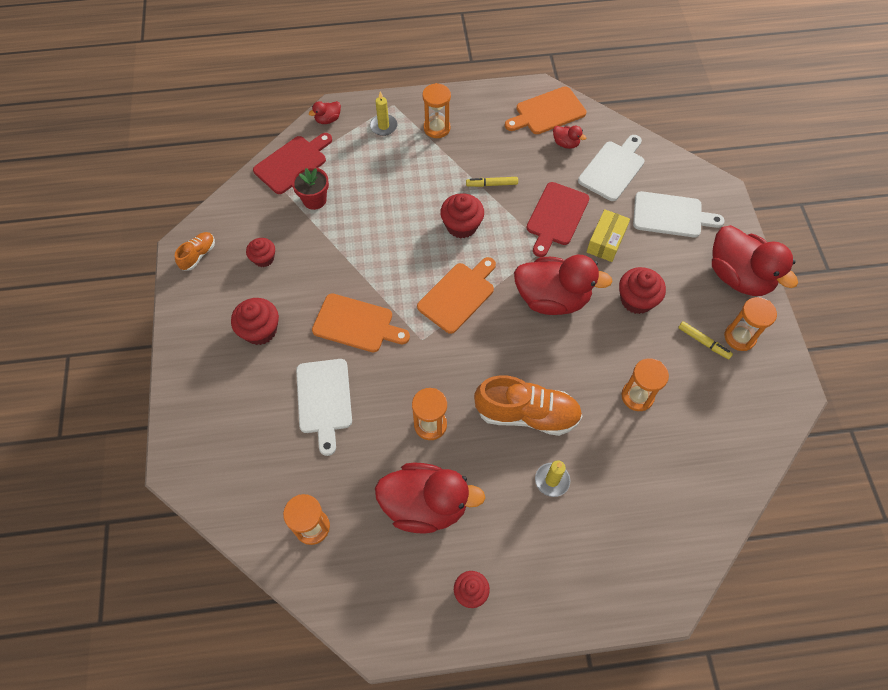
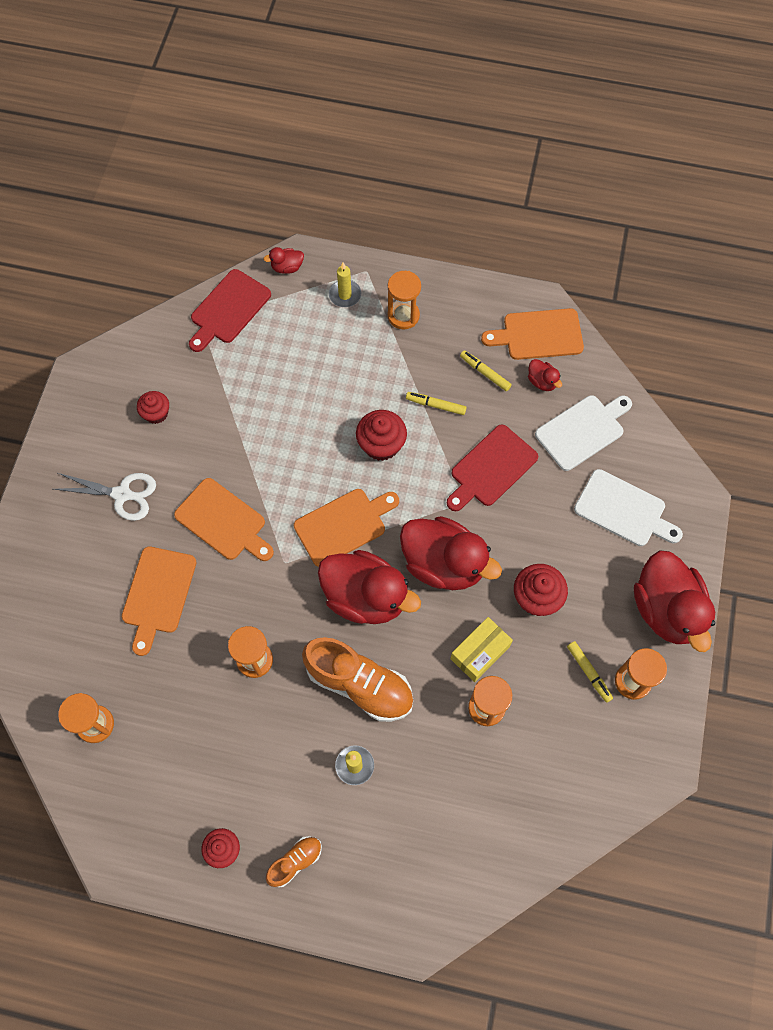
camera: 20 degrees right, 5 degrees up
(198, 255) = (91, 387): orange shoe -> orange shoe (295, 862)
(260, 330) = (122, 494): red cupcake -> white scissors
(292, 163) = (228, 309): red cutting board -> red cutting board turned 150 degrees clockwise
(314, 200) = (235, 361): red flower pot -> none
(324, 400) = (158, 594): white cutting board -> orange cutting board
(425, 505) = (215, 743): red duck -> red duck (365, 597)
(519, 150) = (485, 373): none -> yellow marker
(606, 241) = (534, 516): yellow box -> yellow box (480, 652)

